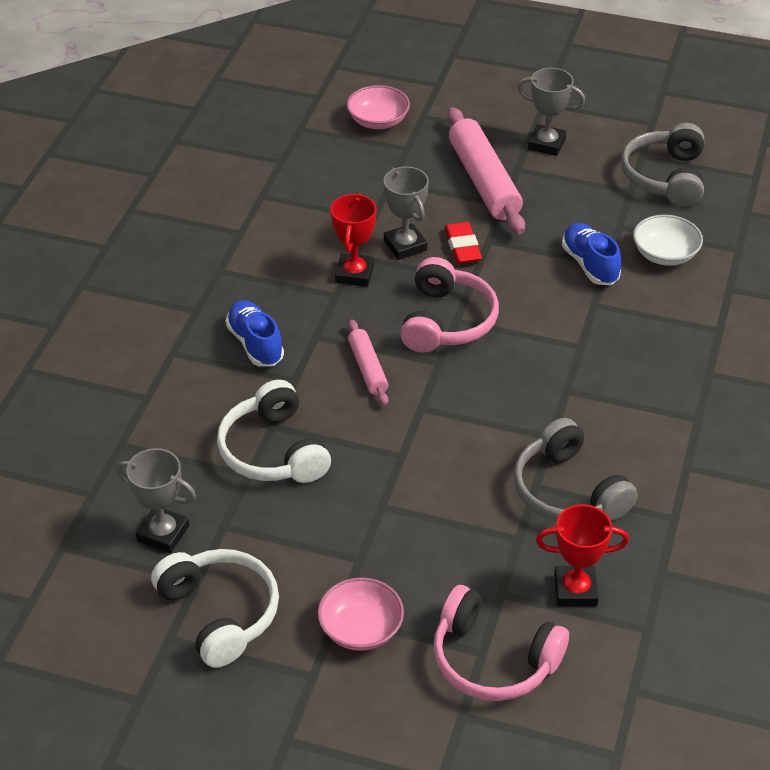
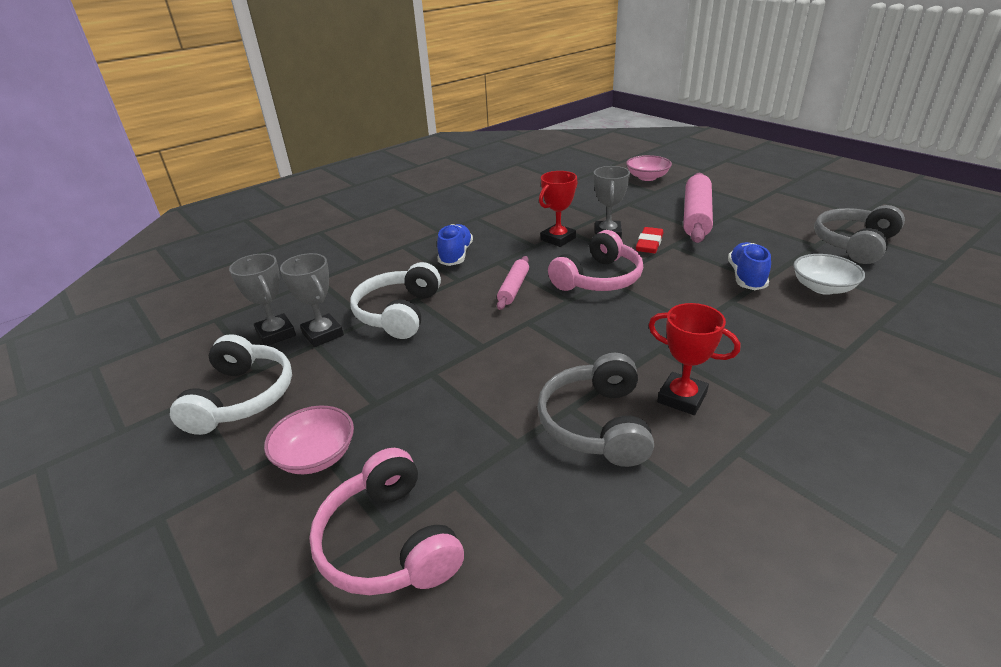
camera: 35 degrees right, 10 degrees down
(546, 144) = (761, 208): grey trophy -> grey trophy (323, 334)
(575, 590) = (528, 514): red trophy -> red trophy (682, 398)

